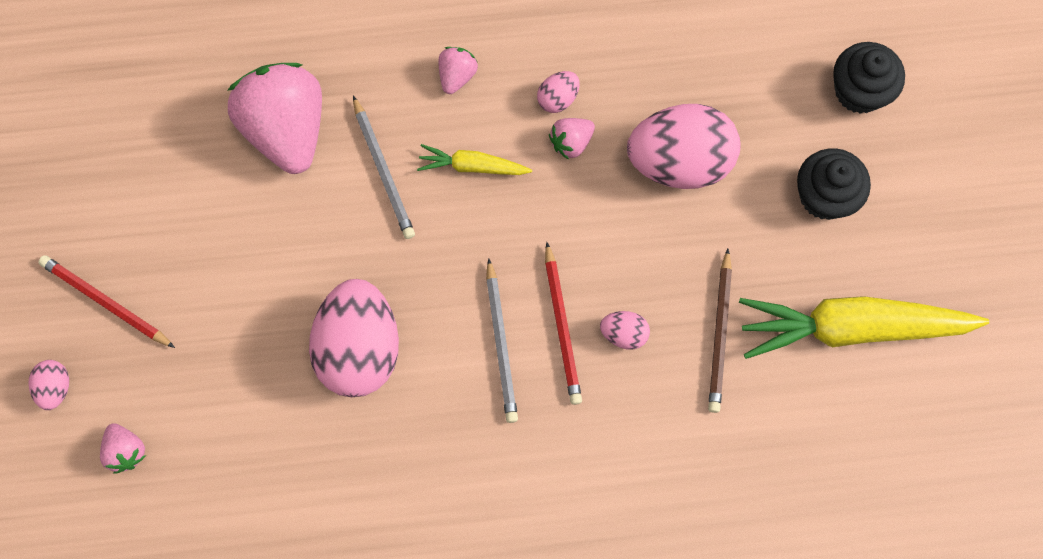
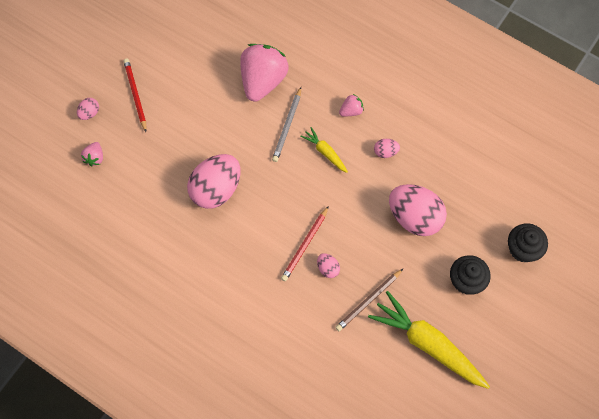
camera: 40 degrees right, 5 degrees down
(501, 343) = (274, 232): grey pencil -> none
(571, 142) = (375, 174): pink strawberry -> none

